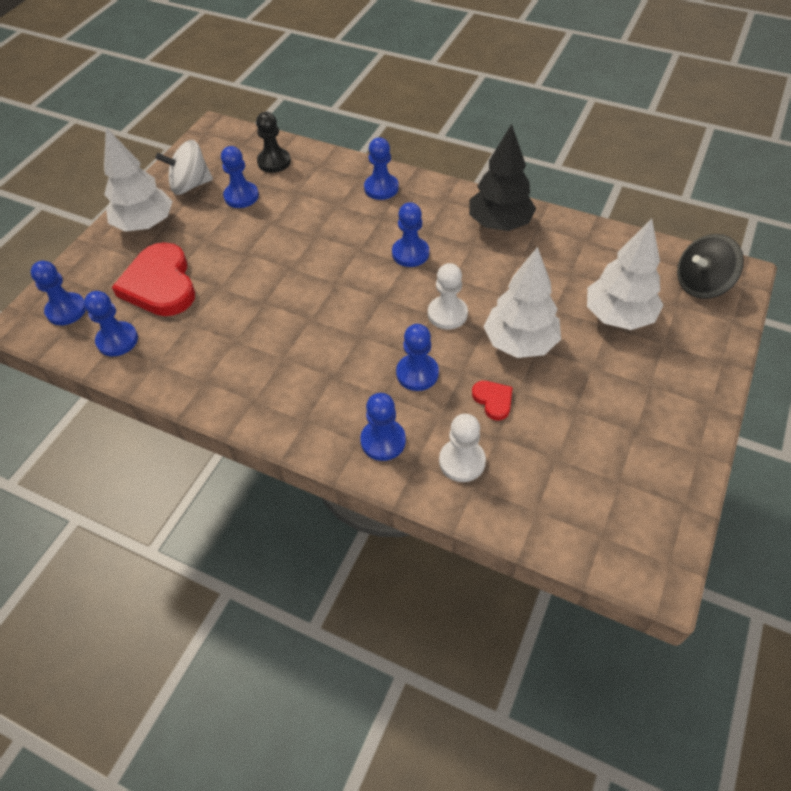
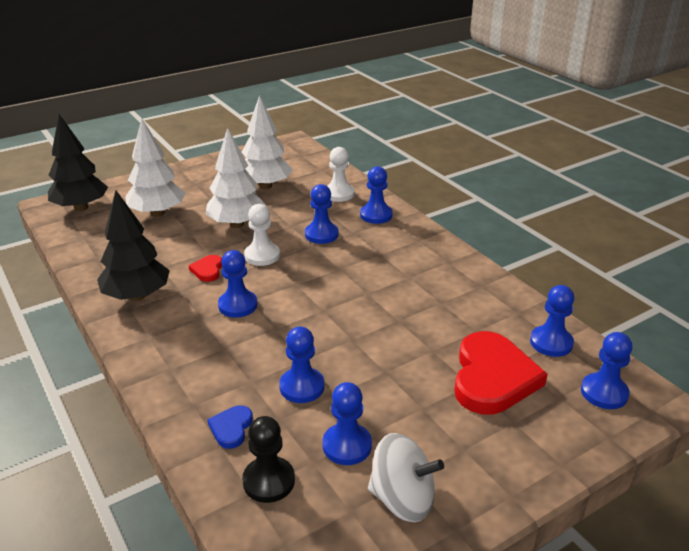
camera: 150 degrees left, 20 degrees down
(145, 225) = (487, 462): white tree -> white tree (265, 186)
(322, 175) = (231, 428): none -> blue heart
(381, 188) = (189, 378): blue pawn -> blue pawn (302, 387)
(493, 400) = (290, 208): red heart -> red heart (207, 270)
(701, 284) = (81, 208): black spinning top -> black tree

